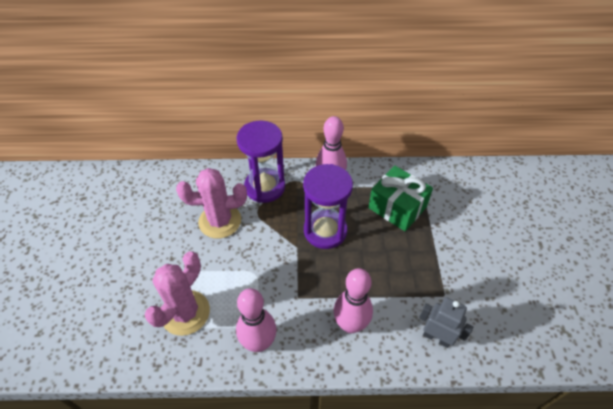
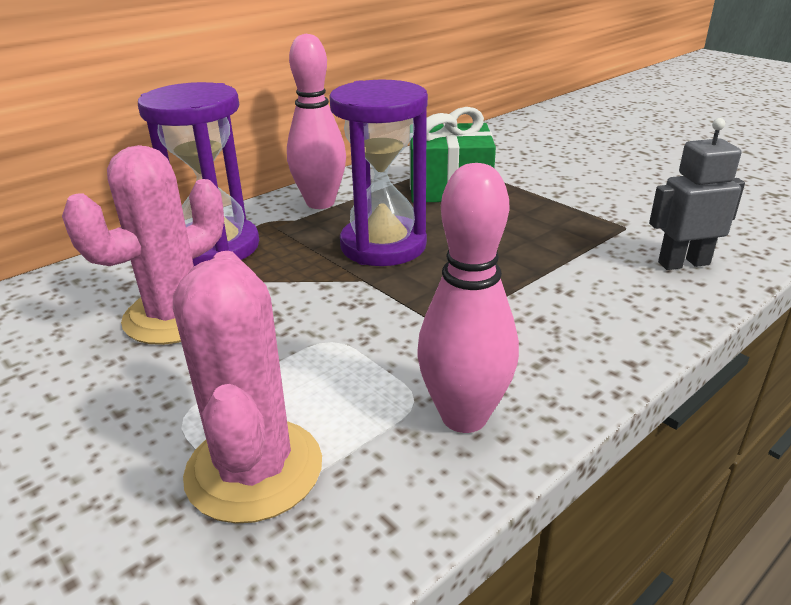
camera: 40 degrees left, 20 degrees down
(350, 324) = (567, 311): pink bowling pin -> none

